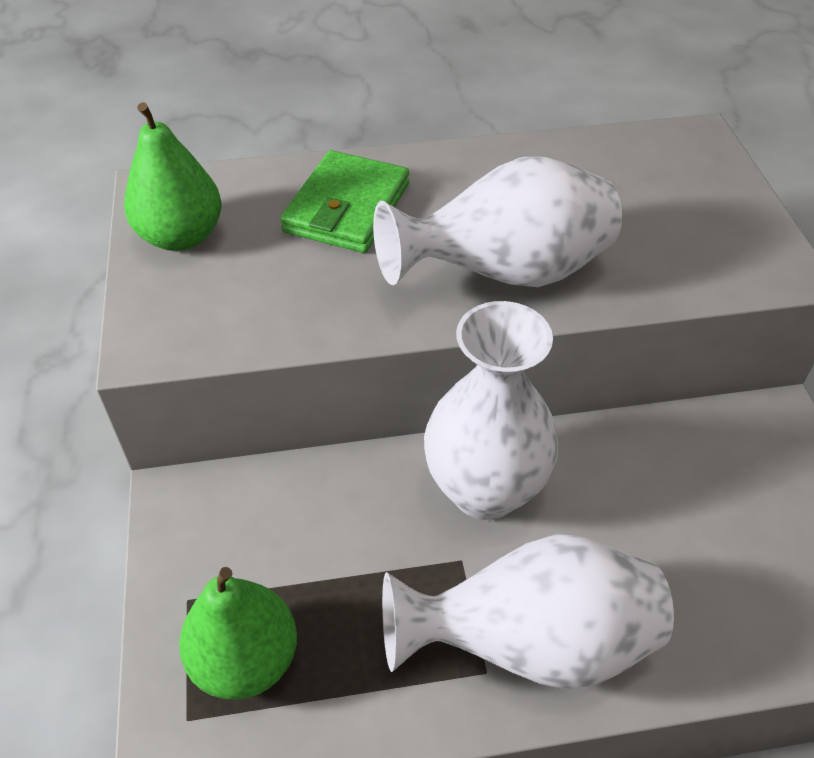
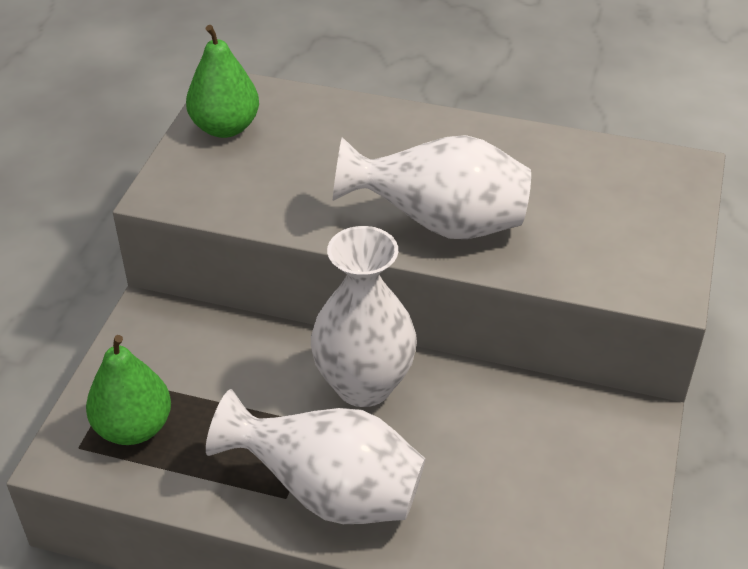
camera: 25 degrees right, 5 degrees down
(347, 208) = (356, 141): green wallet -> none

